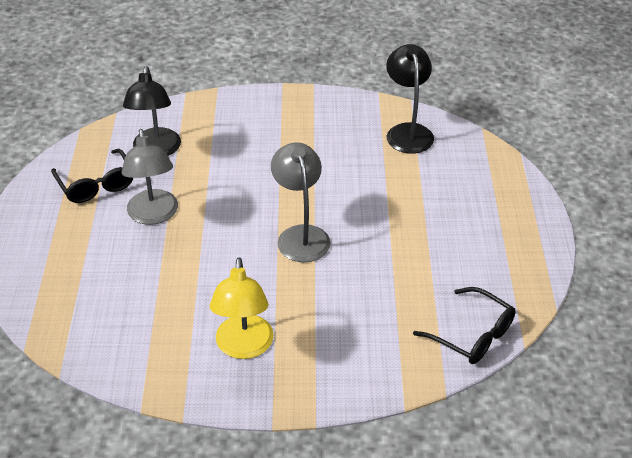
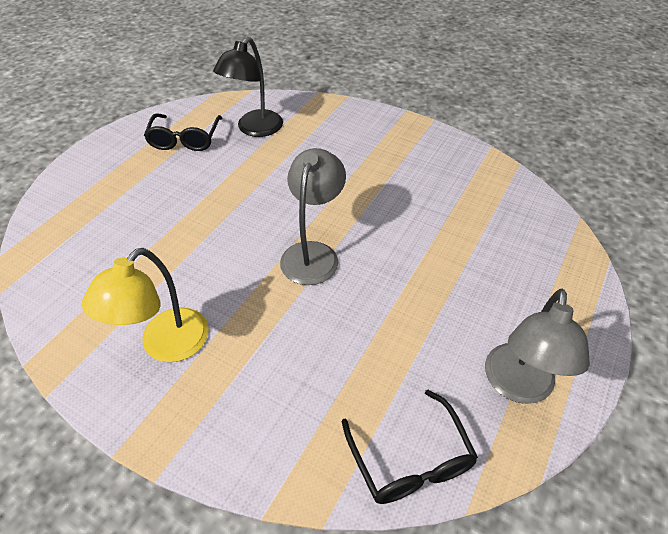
camera: 30 degrees right, 5 degrees up
(154, 215) = (204, 182): grey lamp -> grey lamp (517, 386)
(408, 132) = (495, 193): black lamp -> none

